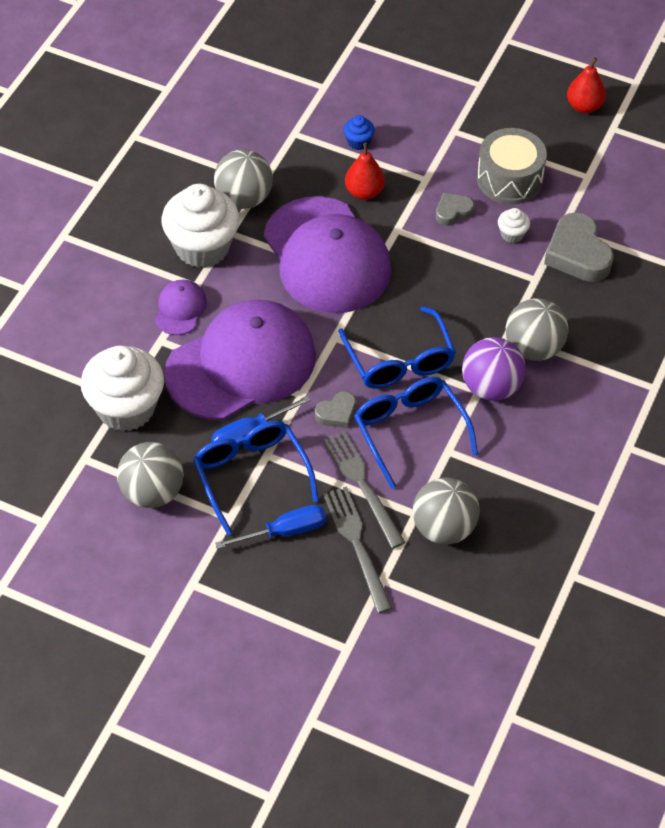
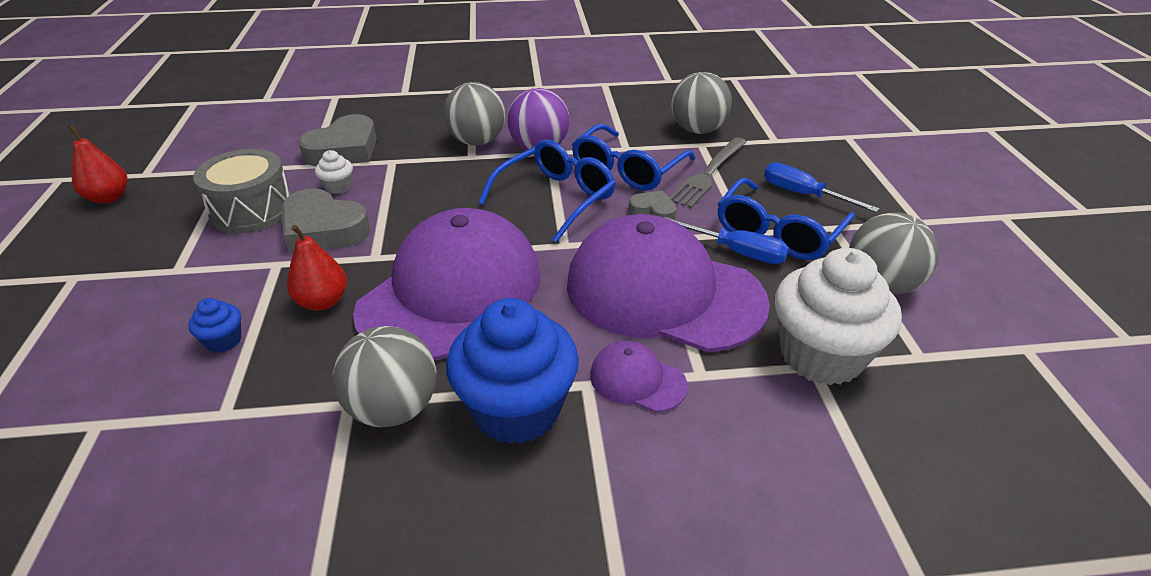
camera: 120 degrees left, 15 degrees down
(180, 309) = (637, 380): purple cap -> purple cap turned 45 degrees clockwise
(202, 247) = (516, 409): white cupcake -> blue cupcake
(357, 544) = (763, 159): grey fork -> none
(453, 211) = (323, 229): grey heart -> grey heart, size x1.85

